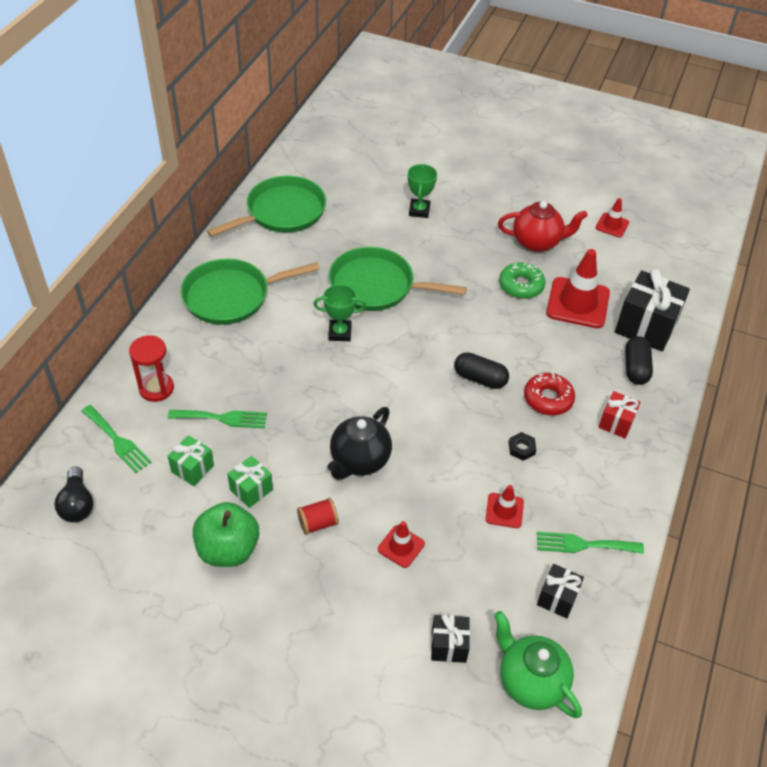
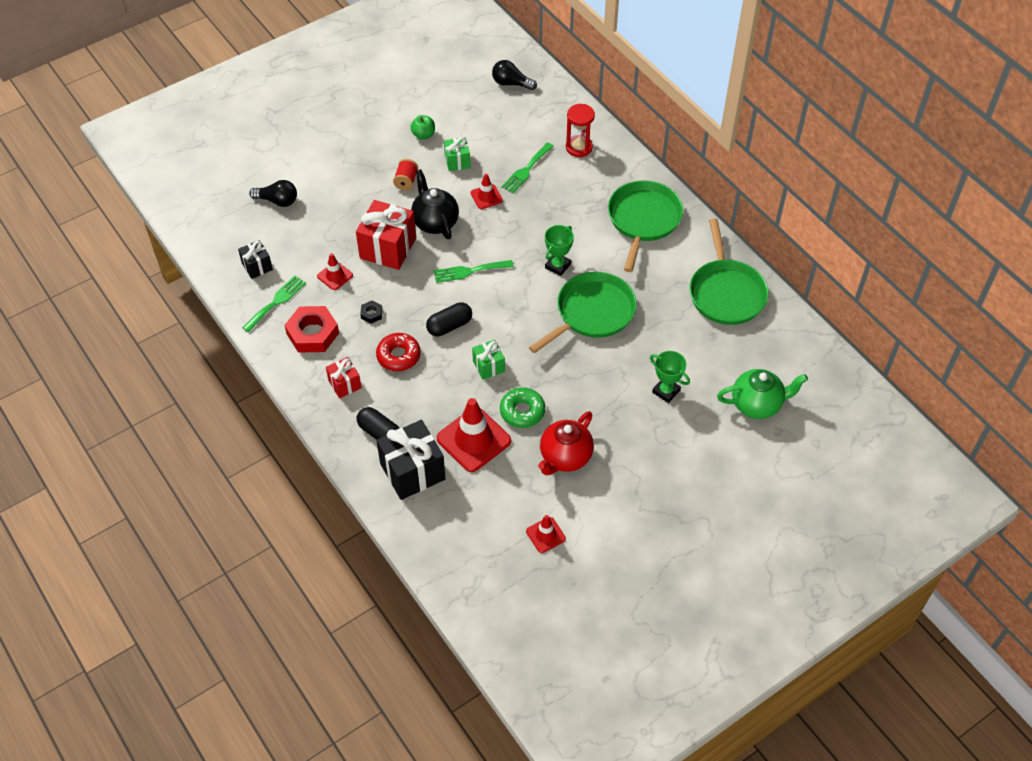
camera: 125 degrees right, 5 degrees up
(117, 441) = (547, 115): green fork -> green fork (469, 271)
(192, 469) = (496, 141): green gift -> green gift (488, 366)
(228, 549) = (423, 135): green apple -> green apple, size x0.55
(401, 546) = (356, 211): red traffic cone -> red traffic cone (486, 197)
(428, 484) = (388, 248): none -> red gift
(448, 645) = (277, 201): black gift -> black light bulb
(530, 681) = (225, 224): green teapot -> green teapot (757, 404)
(589, 485) = (312, 333): none -> red nut

